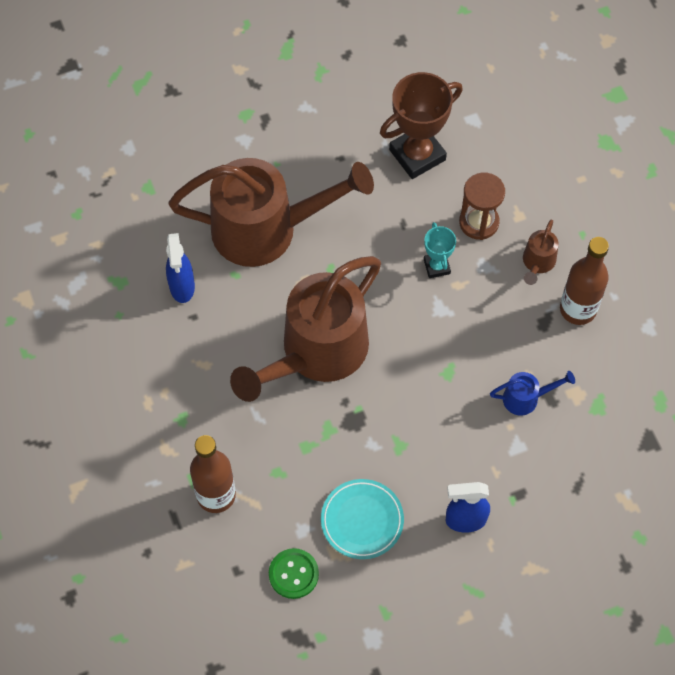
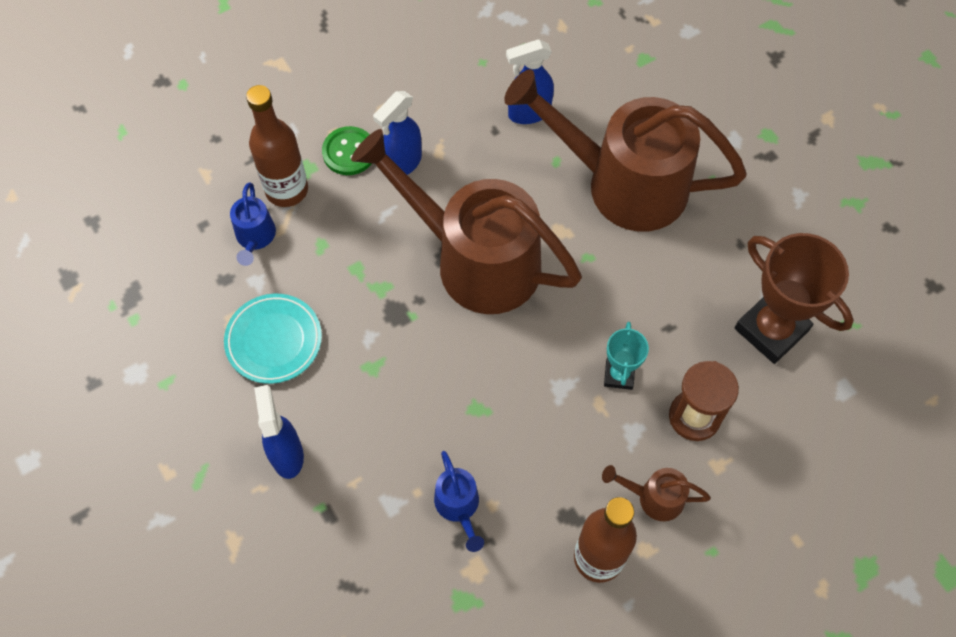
camera: 80 degrees right, 0 degrees up
(210, 396) = (402, 164): none -> blue spray bottle
(259, 527) = (255, 238): none -> blue watering can
(267, 229) = (622, 183): brown watering can -> brown watering can turned 120 degrees clockwise
(293, 574) = (203, 280): green button -> green button (349, 152)
(436, 266) = (619, 375): turquoise trophy -> turquoise trophy turned 60 degrees counterclockwise

